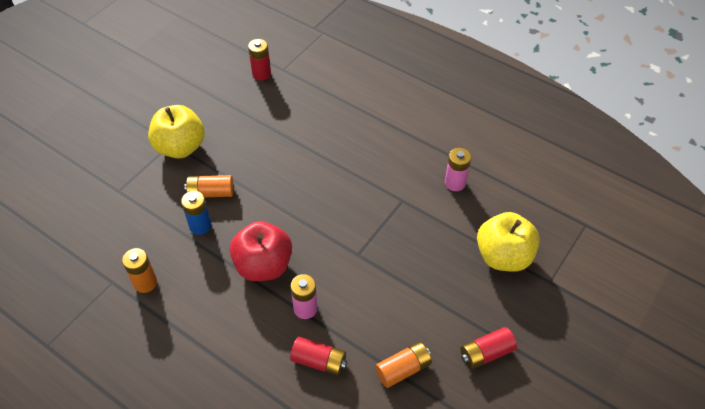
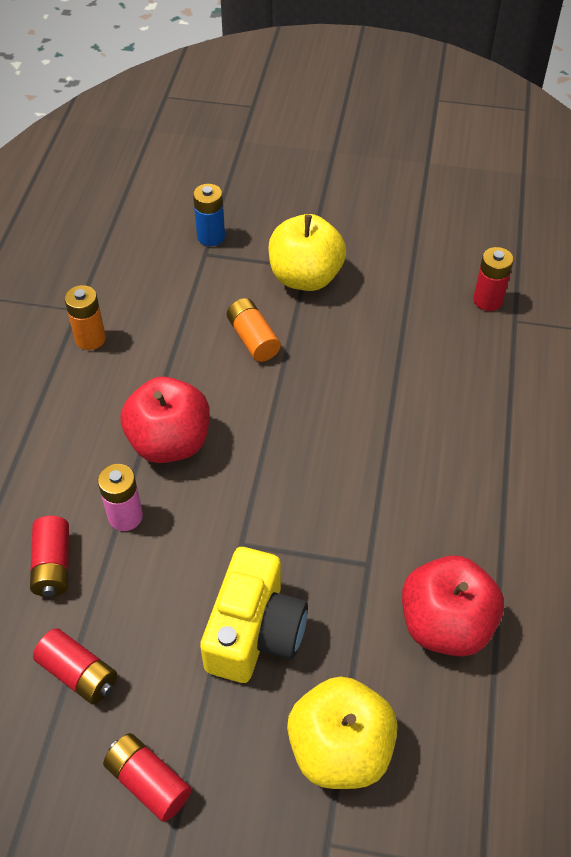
camera: 65 degrees right, 0 degrees up
(200, 226) = (197, 351): blue battery -> blue battery (211, 237)
(403, 369) = (79, 673): orange battery -> red battery
(418, 269) = (254, 631): none -> yellow camera
(455, 183) = (445, 624): pink battery -> red apple

